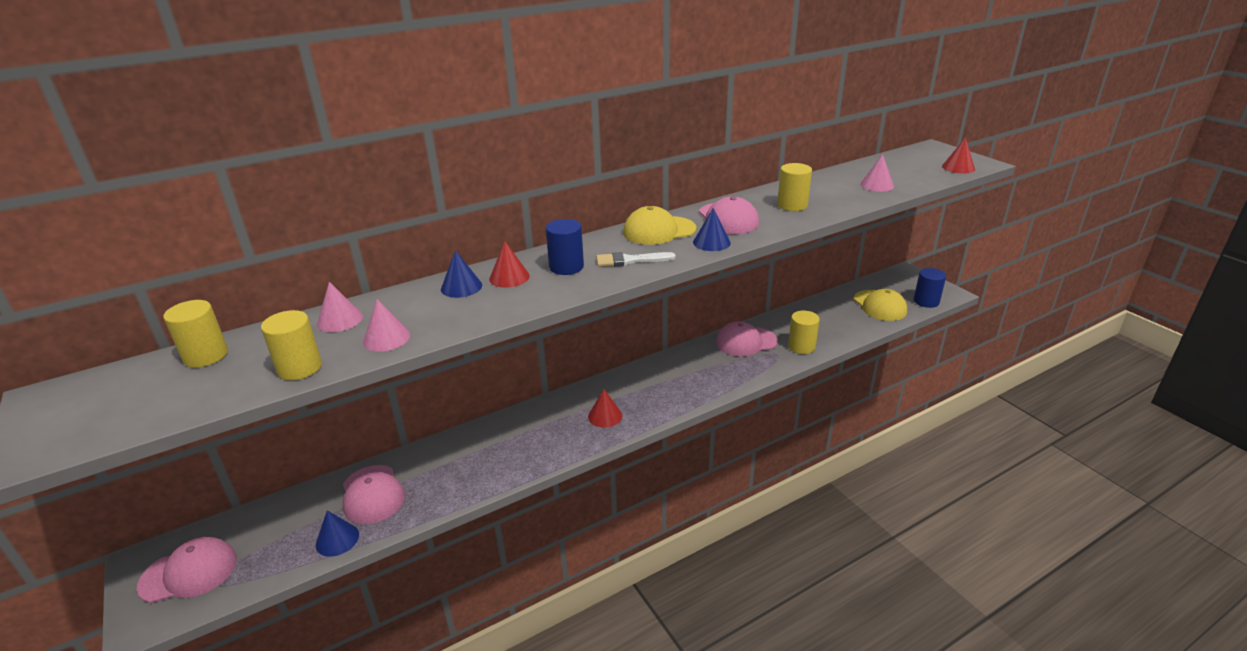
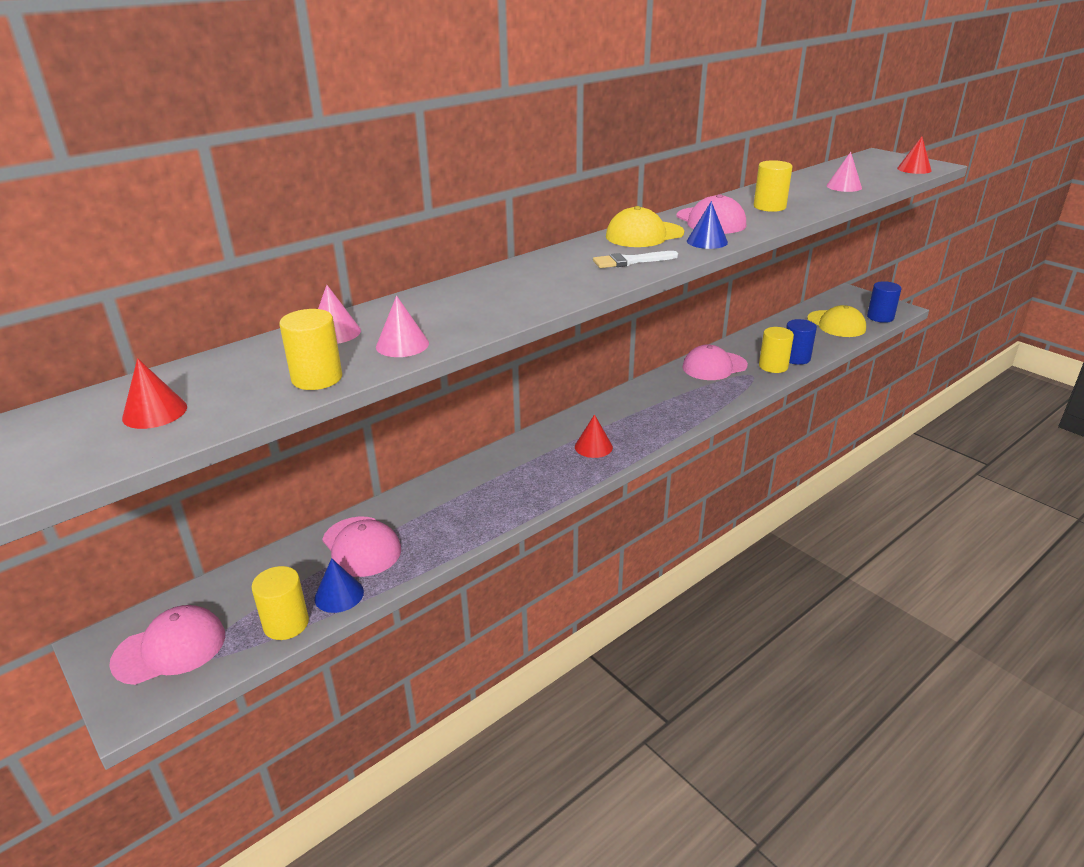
camera: 10 degrees left, 0 degrees up
(206, 356) = (192, 376): yellow cylinder -> yellow cylinder (286, 624)
(461, 287) = (457, 295): blue cone -> none
(509, 277) = (506, 283): red cone -> red cone (155, 412)
(566, 267) = (564, 271): blue cylinder -> blue cylinder (796, 358)

